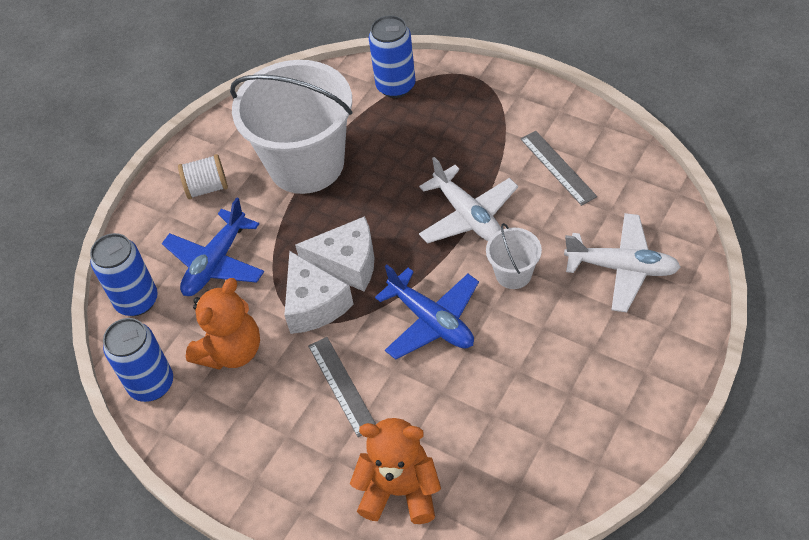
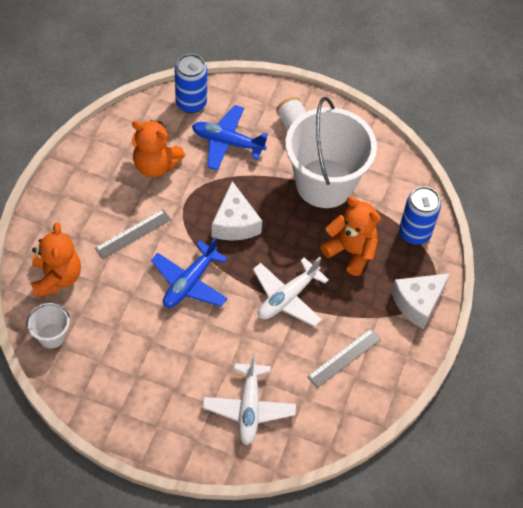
camera: 70 degrees right, 5 degrees up
(151, 384) = (127, 125): blue can -> none
(314, 304) = (197, 207): white cheese -> white cheese (418, 303)
(411, 147) = (351, 251): none -> orange teddy bear
(513, 274) = (236, 333): white bucket -> white bucket (52, 336)

